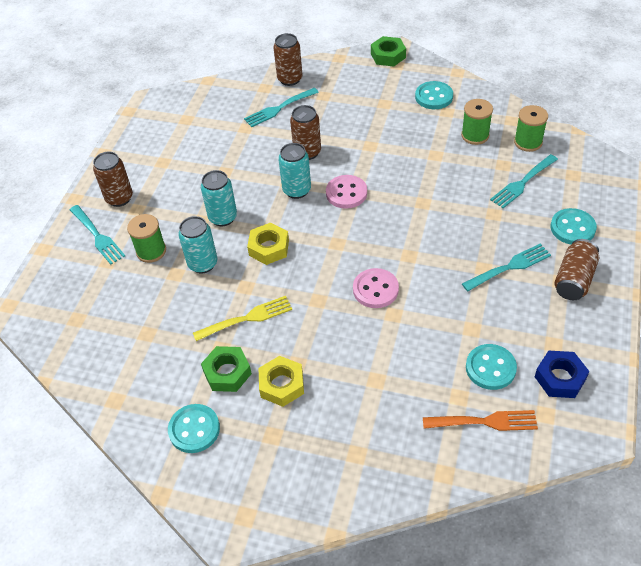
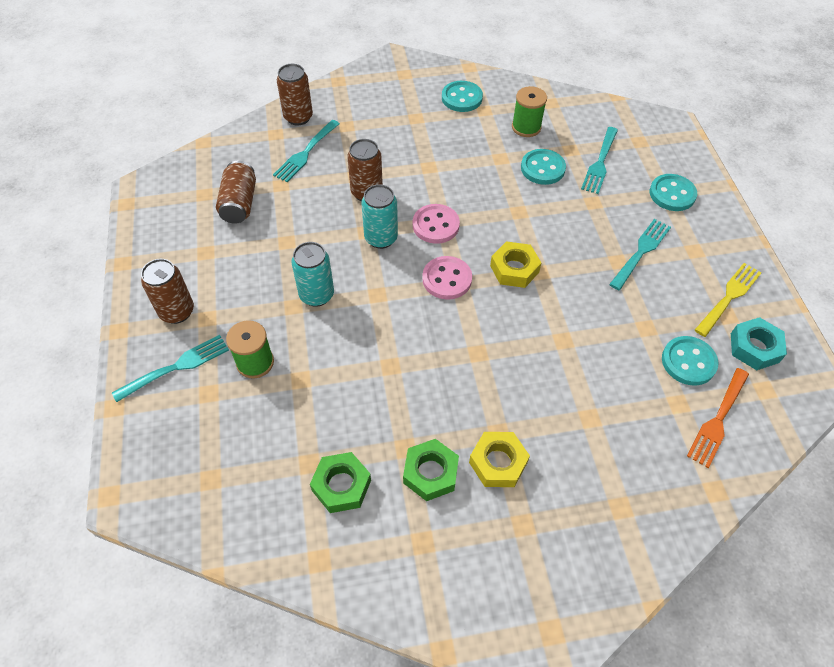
camera: 30 degrees left, 5 degrees up
(97, 236) = (176, 367): turquoise fork -> turquoise fork turned 60 degrees counterclockwise
(194, 429) = (434, 555): turquoise button -> turquoise button (542, 168)
(203, 264) = (325, 356): turquoise can -> none
(247, 318) = (414, 401): yellow fork -> yellow fork (729, 297)
(269, 248) = (389, 312): yellow nut -> yellow nut (514, 269)
(375, 289) = (529, 320): pink button -> pink button (447, 279)
(388, 56) = (389, 66): green nut -> green nut (341, 485)
(485, 422) = (718, 420): orange fork -> orange fork turned 150 degrees clockwise
(528, 142) = (579, 120): green spool -> none
(560, 378) = (754, 348): blue nut -> turquoise nut
(574, 279) = (705, 245): brown can -> brown can (239, 203)

